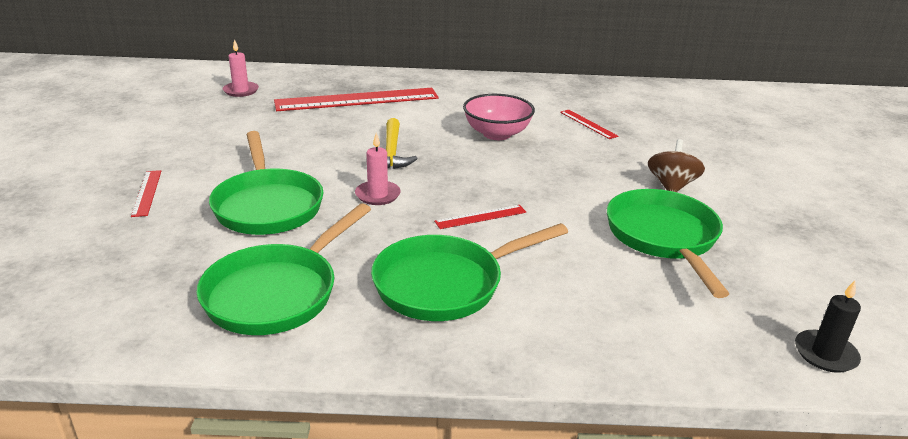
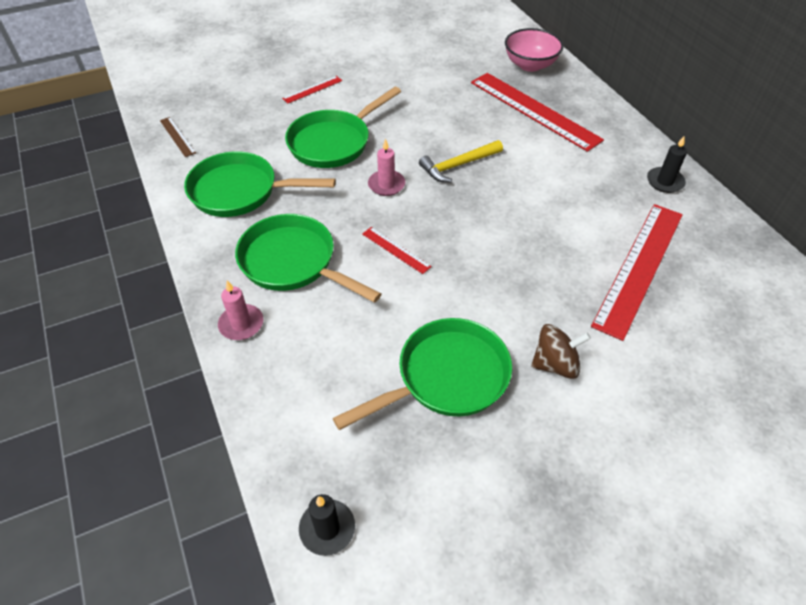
camera: 65 degrees right, 20 degrees up
(82, 322) = (177, 136): none -> brown ruler
(241, 91) = (487, 52): pink candle -> pink candle (241, 324)
(497, 134) = (551, 212): pink bowl -> pink bowl (530, 65)
(503, 86) = (665, 182): none -> black candle
(588, 124) = (639, 267): red ruler -> red ruler, size x2.29

